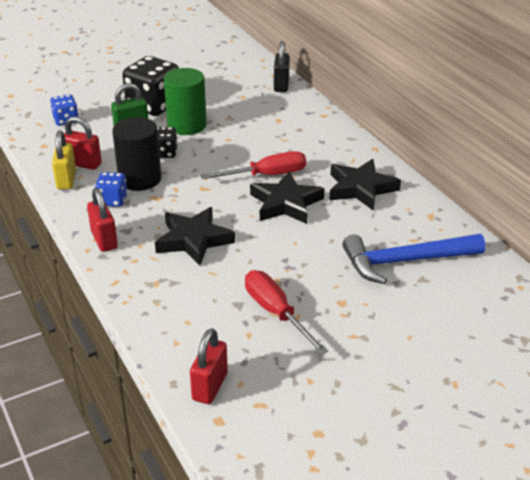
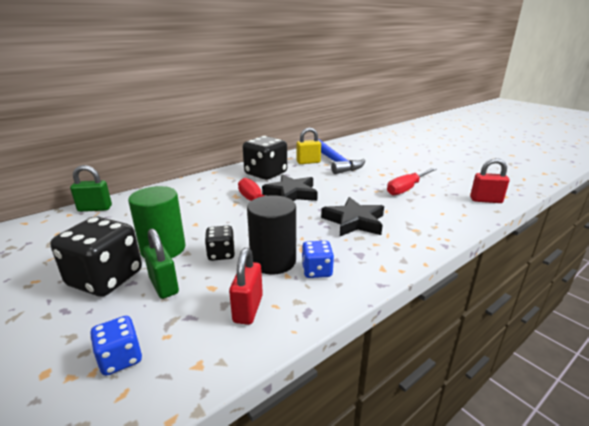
camera: 100 degrees left, 10 degrees down
(66, 180) = (287, 315): yellow padlock -> yellow padlock (308, 162)
(104, 240) = (382, 263): red padlock -> none
(281, 85) = (95, 208): black padlock -> green padlock
(361, 188) = (266, 174): black star -> black dice

